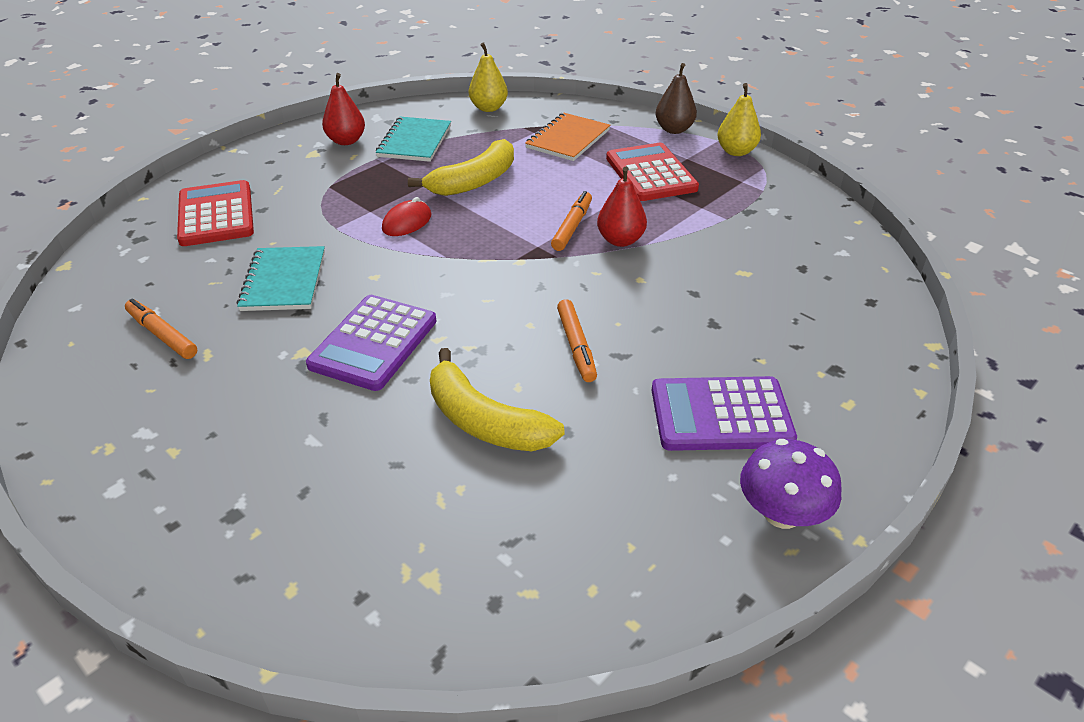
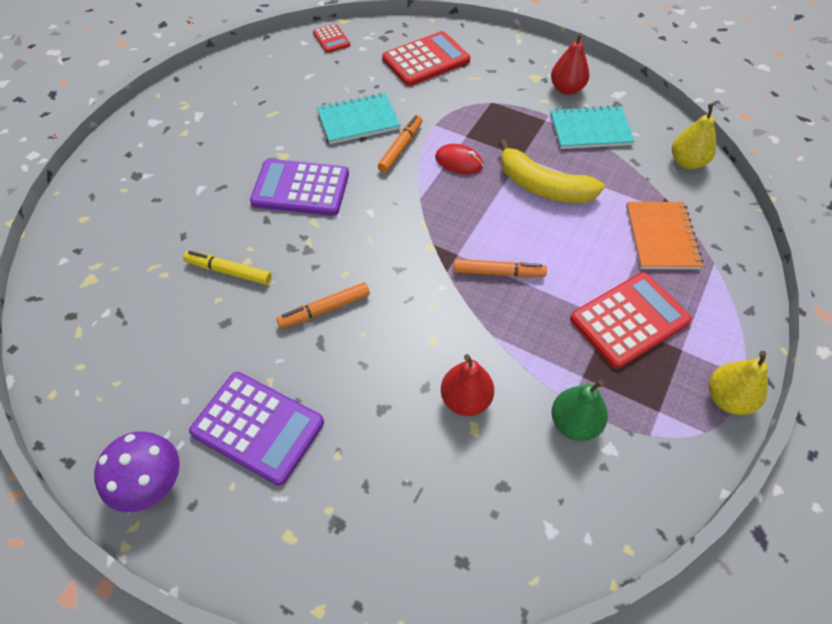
camera: 75 degrees right, 15 degrees up
(95, 281) = (331, 39): none -> red calculator
(162, 335) = (286, 87): orange marker -> orange marker (401, 148)
(484, 421) = (229, 271): yellow banana -> yellow marker
(568, 139) = (661, 237): orange notebook -> orange notebook turned 75 degrees clockwise
(620, 240) = (491, 314): red pear -> red pear (465, 399)
(674, 129) = (743, 328): brown pear -> none
(721, 415) = (258, 427): purple calculator -> purple calculator turned 135 degrees clockwise
(747, 221) = (574, 423): none -> green pear

